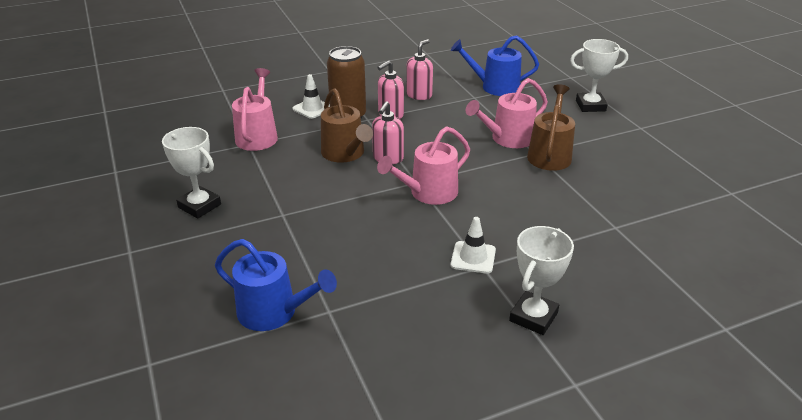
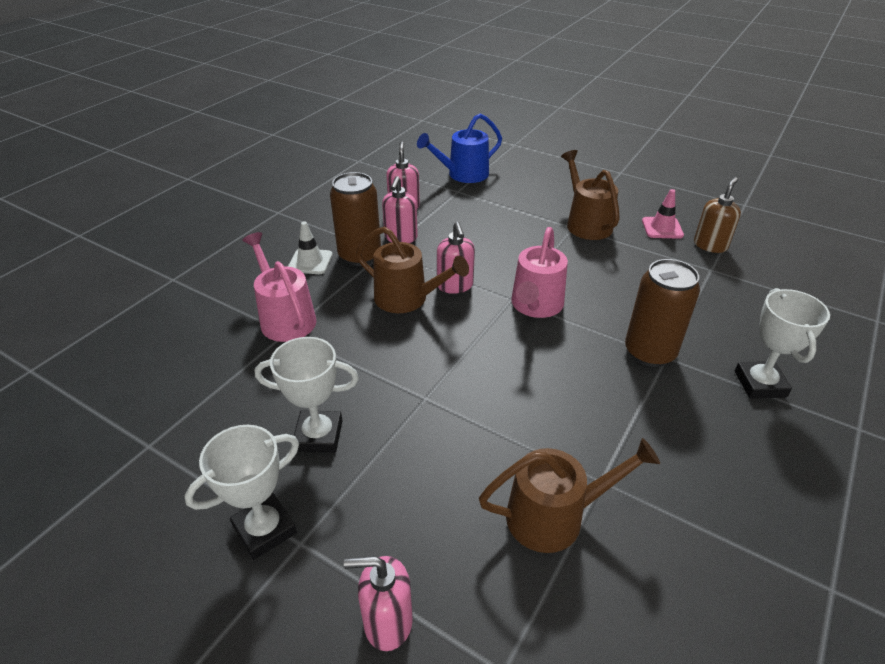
camera: 35 degrees left, 5 degrees up
(125, 309) = (387, 622): none -> pink soap dispenser
(274, 312) = (554, 516): blue watering can -> brown watering can
(473, 257) = (649, 352): white traffic cone -> brown can
(508, 139) = (535, 222): pink watering can -> none
(590, 106) = (561, 165): white trophy -> white trophy (265, 529)
(615, 181) = (662, 228): none -> pink traffic cone
(642, 210) = (710, 245): none -> brown soap dispenser

